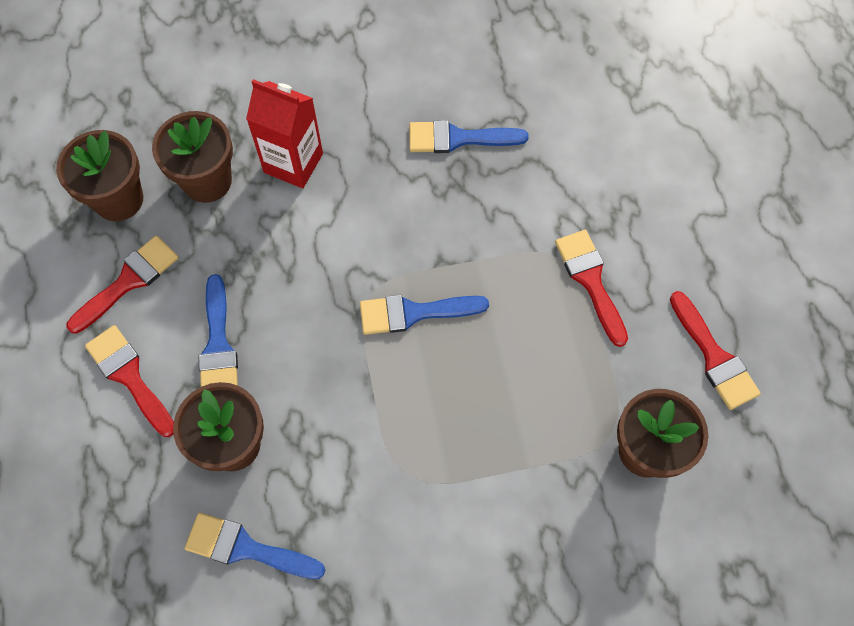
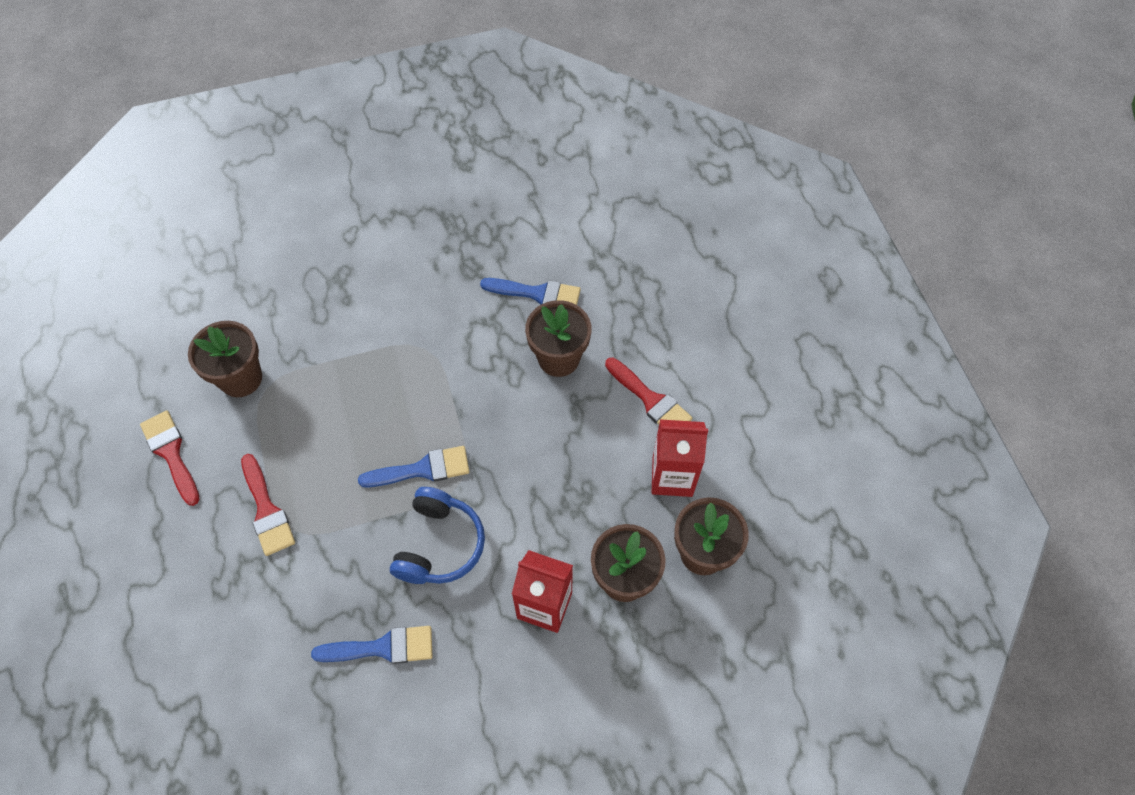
camera: 175 degrees right, 5 degrees down
(128, 281) = (672, 476): red brush -> red carton
(218, 345) = (584, 429): blue brush -> none
(398, 229) = (439, 544): none -> blue headphones

